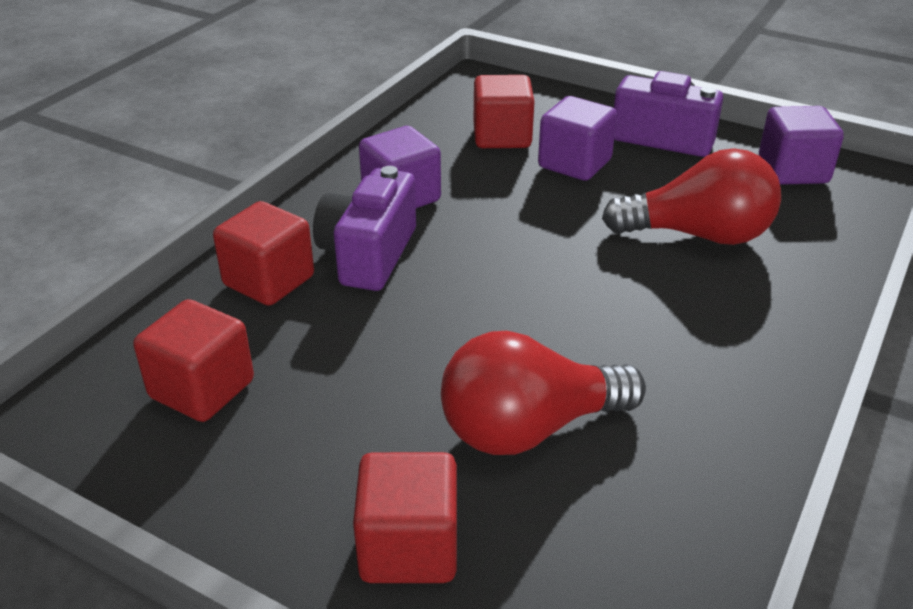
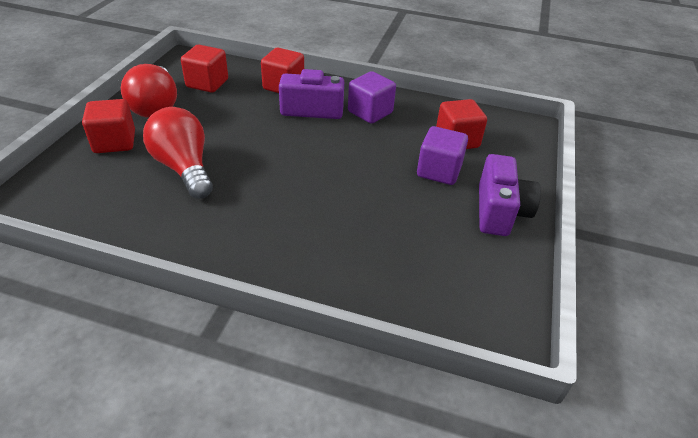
camera: 75 degrees right, 5 degrees up
(698, 235) = (373, 227): red light bulb -> red light bulb (156, 106)
(792, 171) = (488, 283): purple cube -> none

